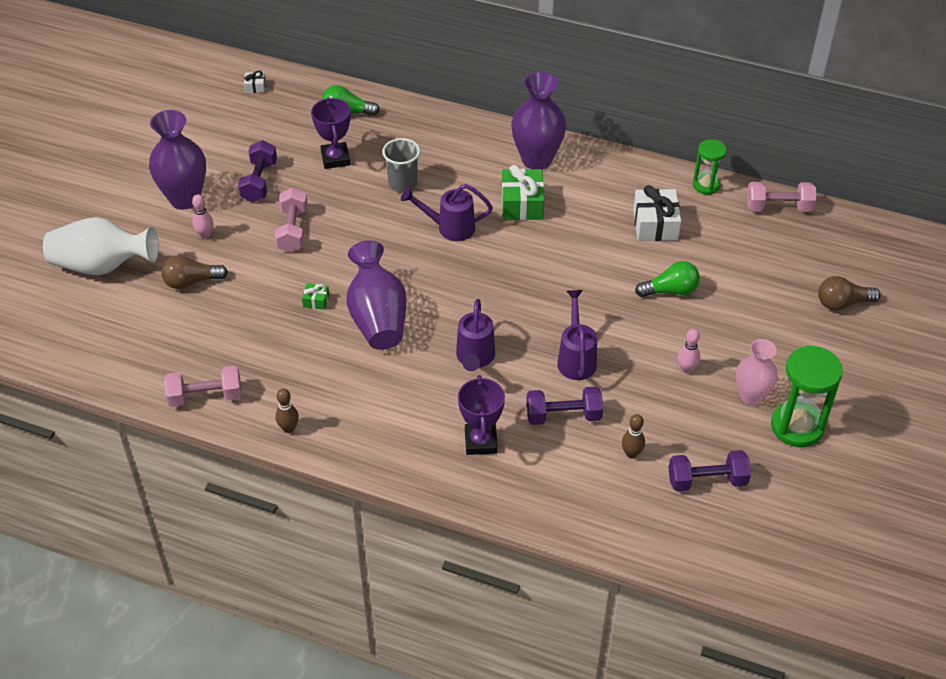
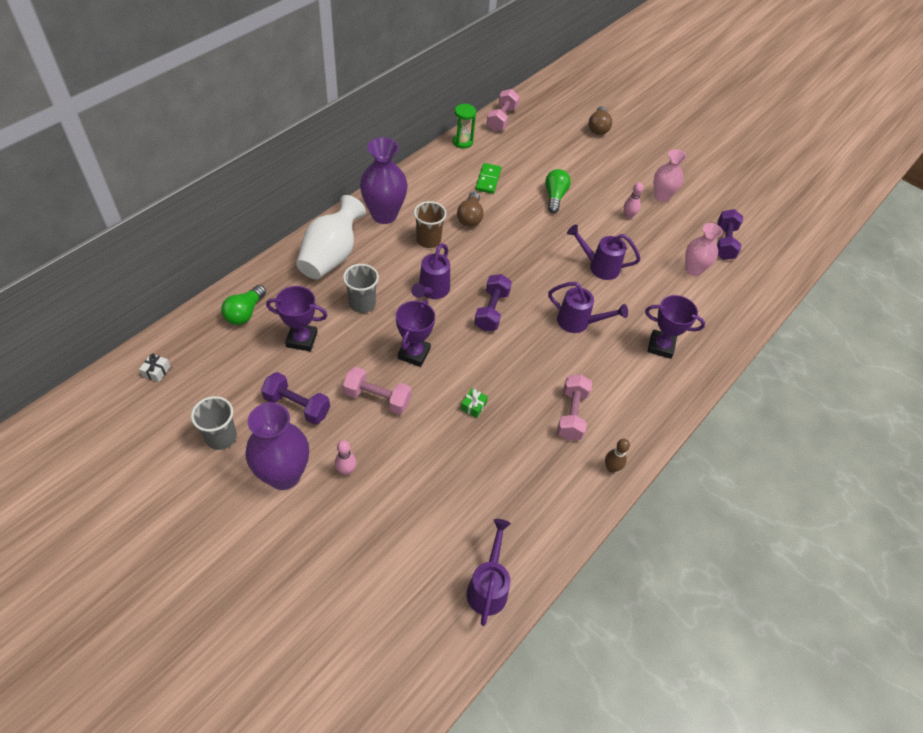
camera: 75 degrees left, 5 degrees up
(102, 266) = (342, 577): white vase -> white vase (331, 256)
(124, 363) = (488, 586): none -> purple watering can
(191, 282) = (404, 498): brown light bulb -> brown light bulb (470, 217)
(205, 396) = (555, 523): pink dumbbell -> pink dumbbell (571, 414)
(206, 149) = (221, 437): none -> grey cup
(359, 239) = (414, 353): none -> purple trophy
(377, 318) = (511, 369): purple vase -> none
(522, 204) = (428, 240): green gift -> brown cup
(563, 416) = (650, 292): purple dumbbell -> purple dumbbell (491, 311)
(631, 453) = (693, 270): brown bowling pin -> pink vase
(655, 224) = (488, 180): white gift -> green domino
(797, 426) = (691, 187): green hourglass -> none

